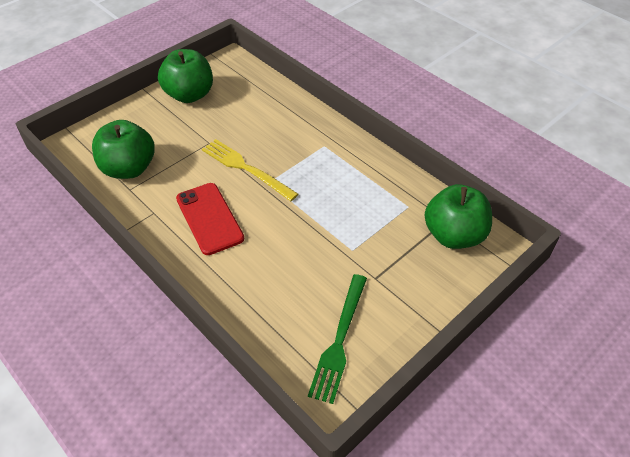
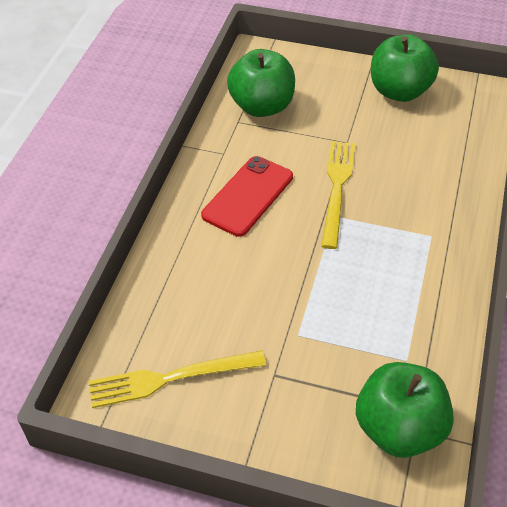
camera: 60 degrees right, 0 degrees up
(339, 340) = (171, 378): green fork -> yellow fork

